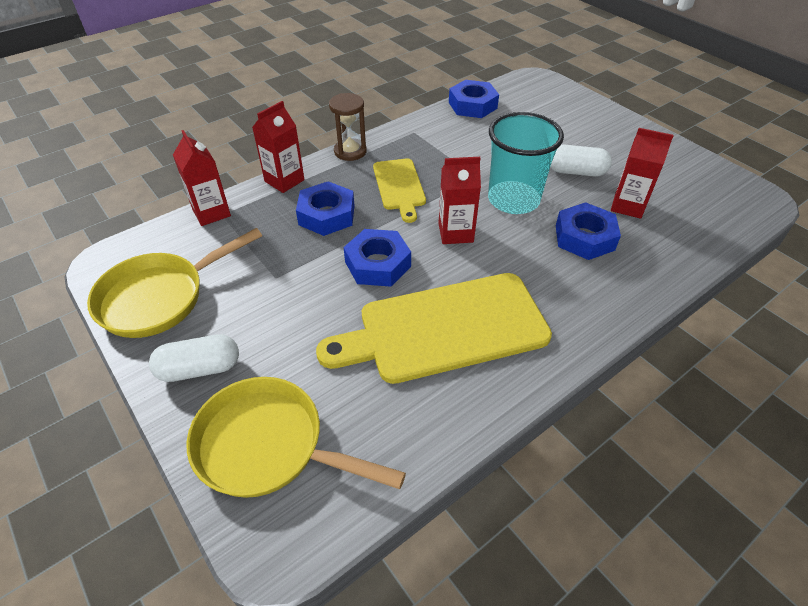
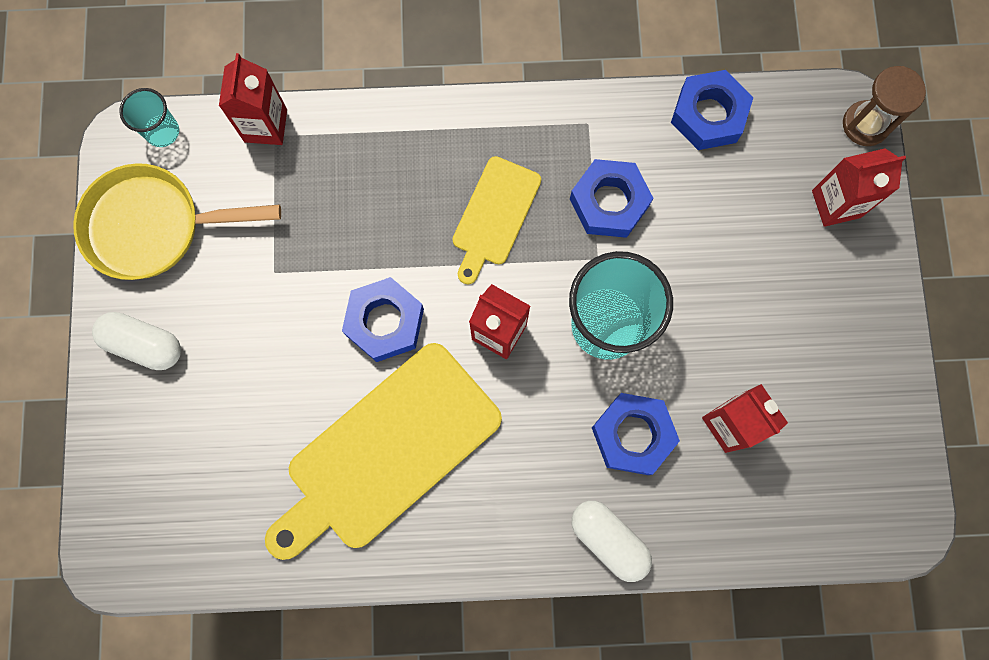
camera: 35 degrees right, 30 degrees up
(133, 247) = (162, 132): none -> turquoise cup
(268, 445) = (155, 468): yellow pan -> none
(284, 181) = (373, 119): red carton -> red carton (836, 204)
(326, 215) = (382, 210): blue nut -> blue nut (609, 202)
(350, 151) = (483, 112): brown hourglass -> brown hourglass (865, 124)
(445, 328) = (388, 451): yellow cutting board -> yellow cutting board turned 60 degrees counterclockwise
(576, 172) = (724, 329): white capsule -> white capsule (608, 540)

